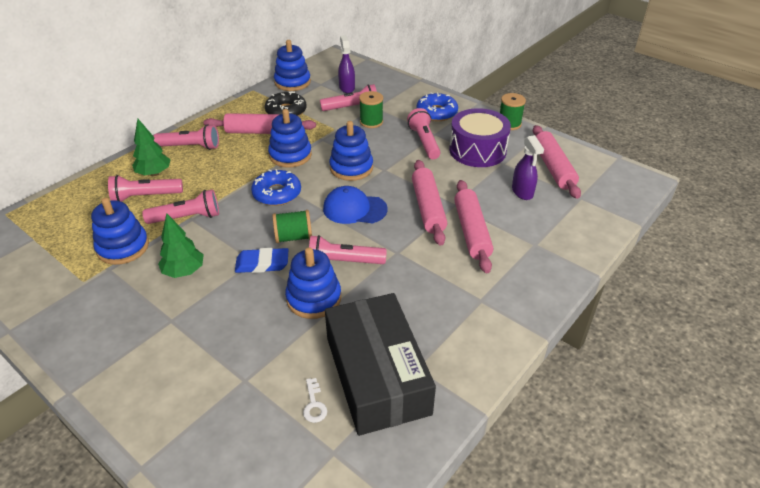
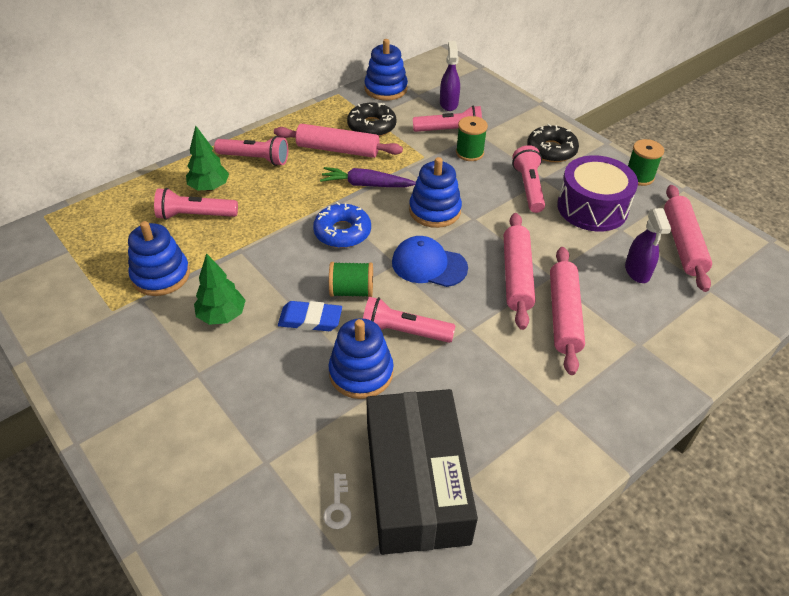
camera: 10 degrees right, 5 degrees up
(187, 218) = (236, 248): pink flashlight -> none
(290, 155) = (366, 185): blue stacking toy -> purple carrot
(436, 113) = (551, 150): blue donut -> black donut

